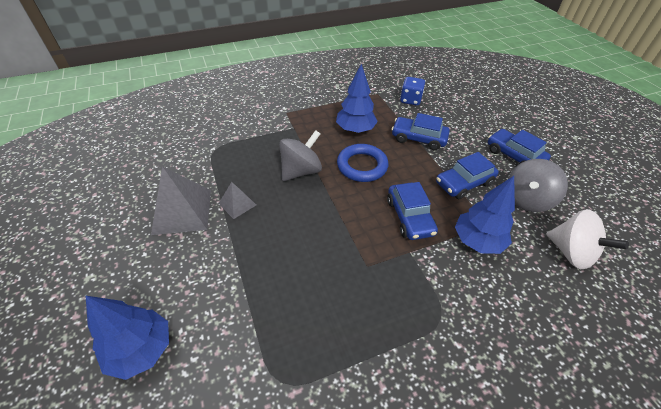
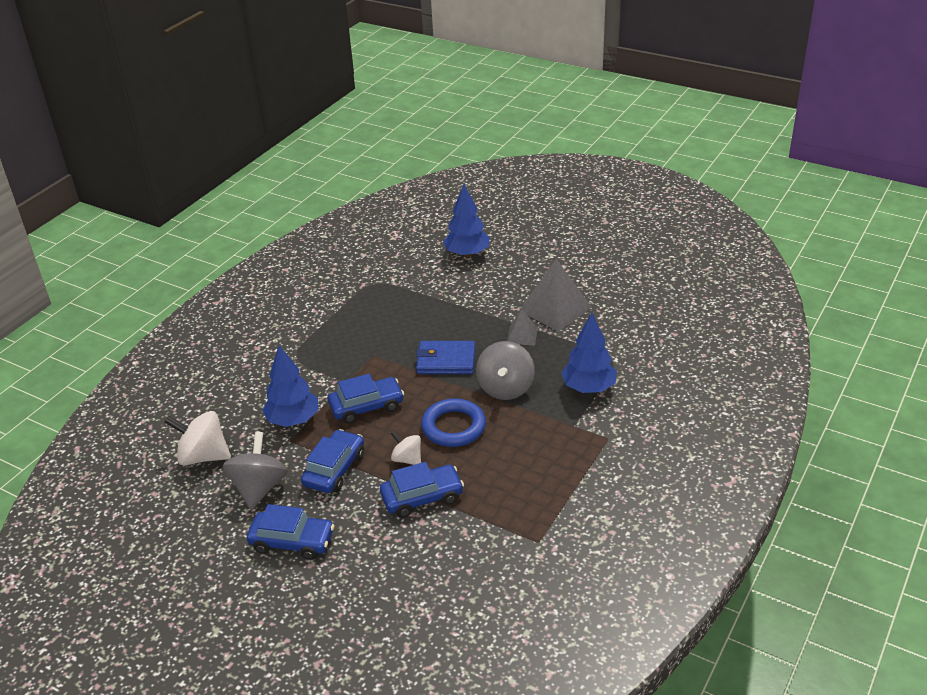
camera: 145 degrees right, 10 degrees down
(315, 219) = (446, 361): none -> blue wallet
(355, 130) = (504, 464): blue tree -> blue tree (588, 388)
(409, 217) = (366, 406): blue car -> blue car turned 120 degrees clockwise
(410, 100) = (483, 558): blue dice -> none
(410, 163) = (407, 459): none -> white spinning top

